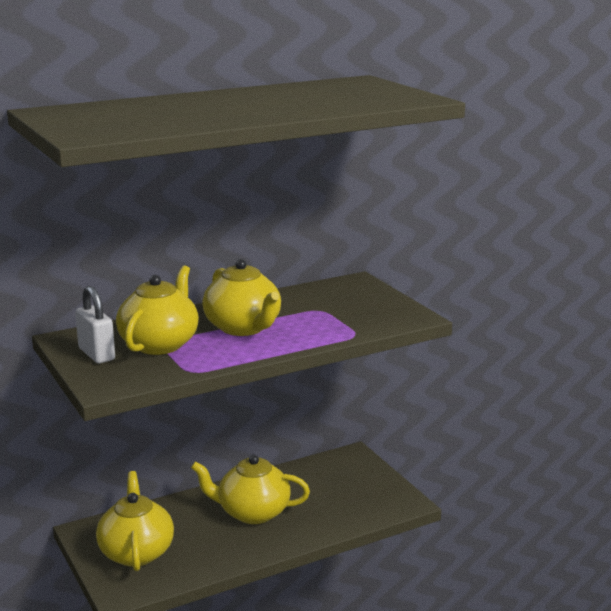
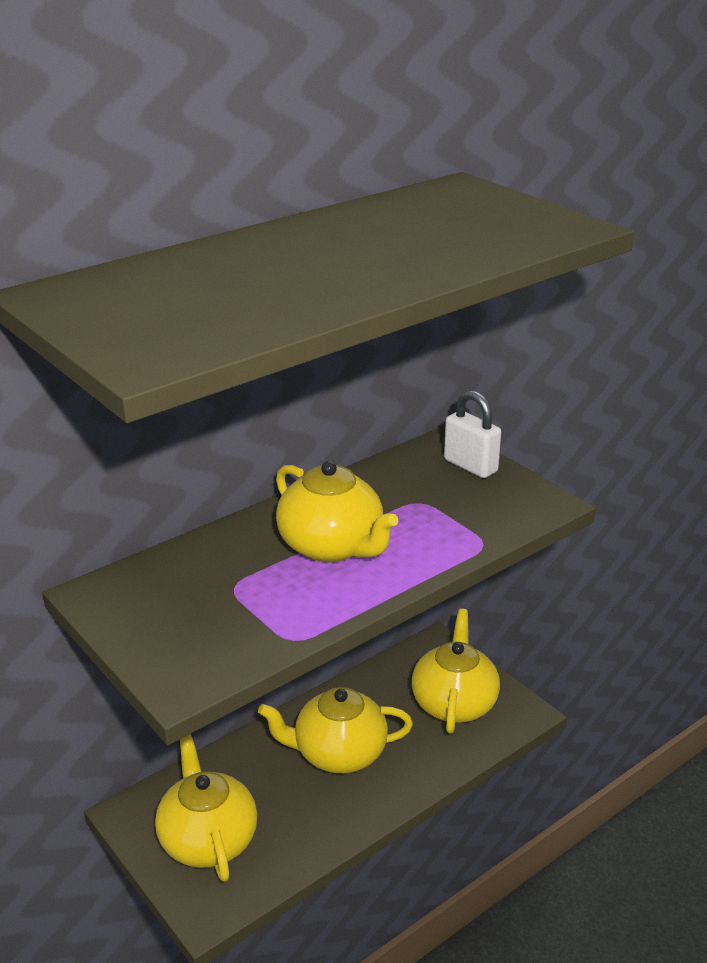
camera: 10 degrees left, 10 degrees up
(96, 354) = (148, 620): white padlock -> white padlock (470, 466)
(160, 344) = (230, 590): yellow teapot -> yellow teapot (454, 703)

